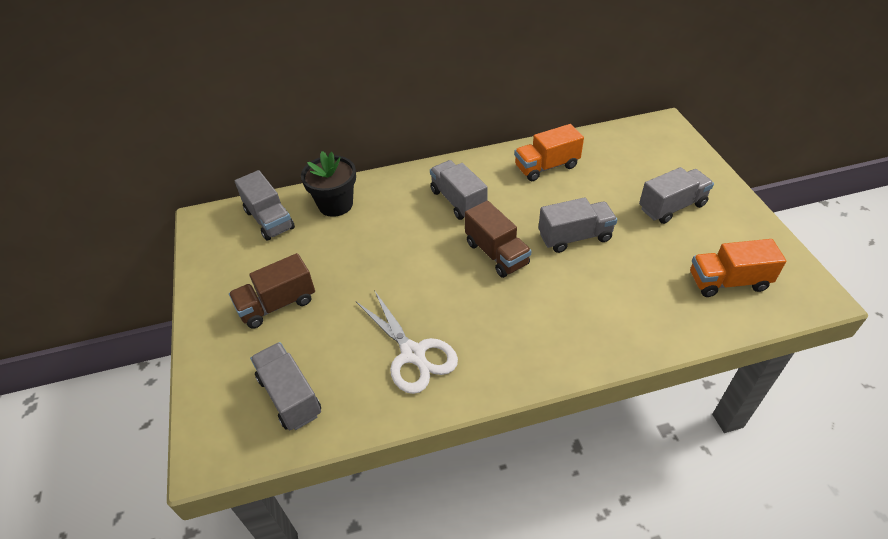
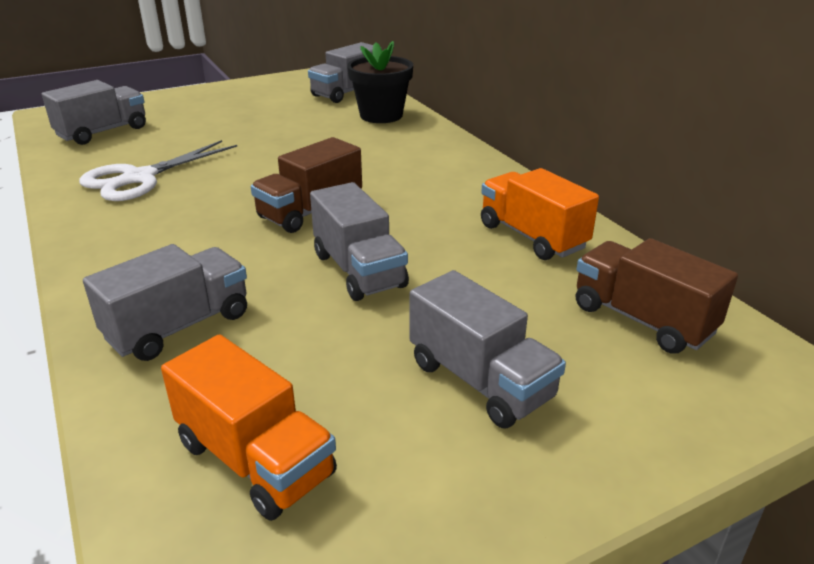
camera: 75 degrees right, 15 degrees down
(277, 304) = (223, 112): brown truck -> brown truck (642, 319)
(458, 201) = (414, 178): grey truck -> grey truck (179, 326)
(728, 281) = (255, 459): orange truck -> orange truck turned 150 degrees clockwise

